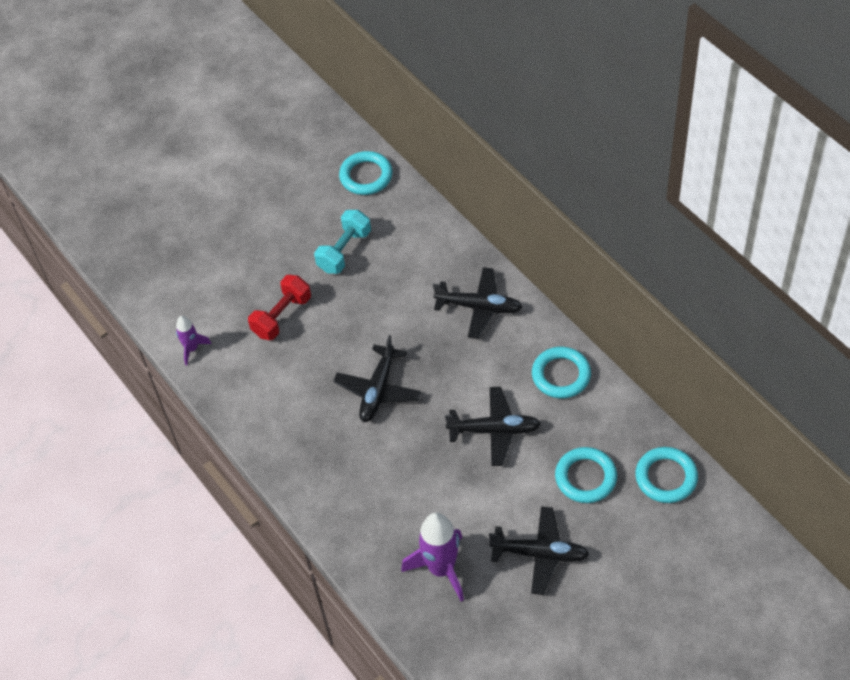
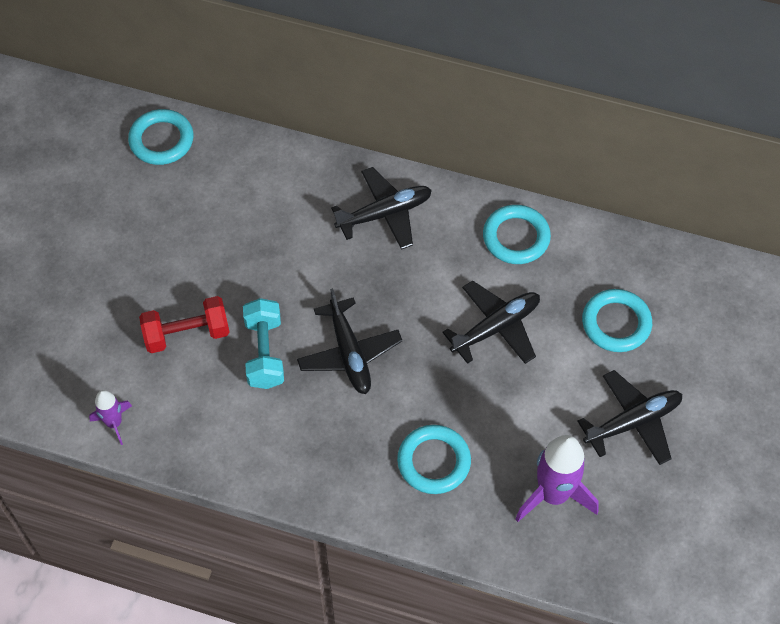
camera: 40 degrees left, 5 degrees up
(282, 316) = (187, 334): red dumbbell -> red dumbbell turned 75 degrees clockwise
(344, 251) = (200, 230): turquoise dumbbell -> turquoise dumbbell (264, 353)
(666, 477) = (686, 280): turquoise ring -> turquoise ring (434, 462)

